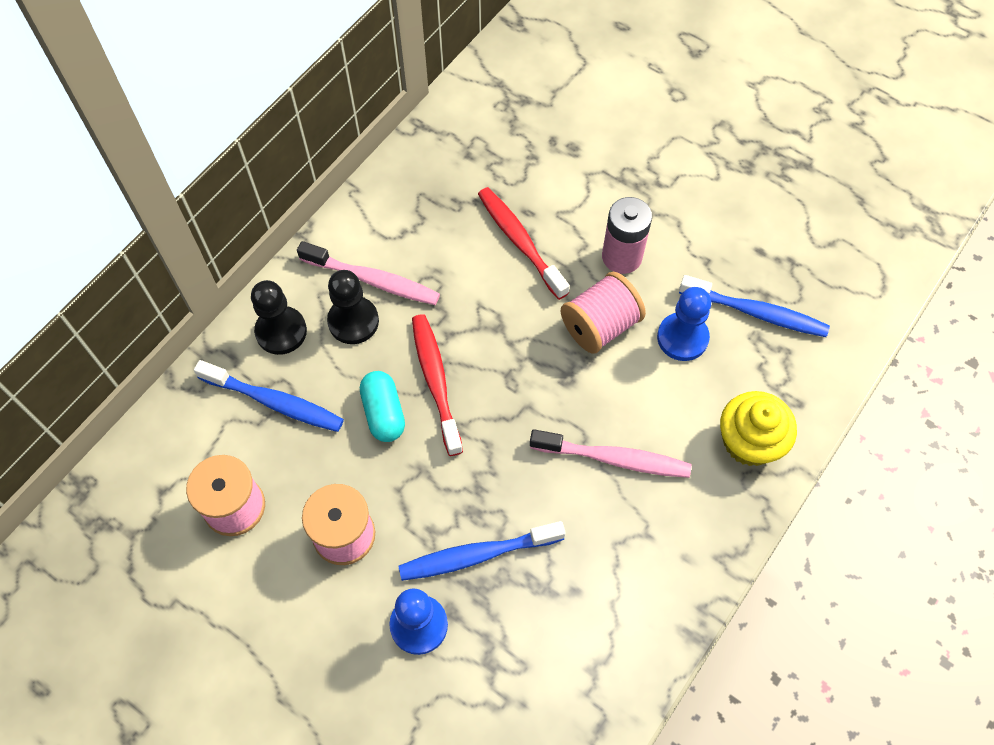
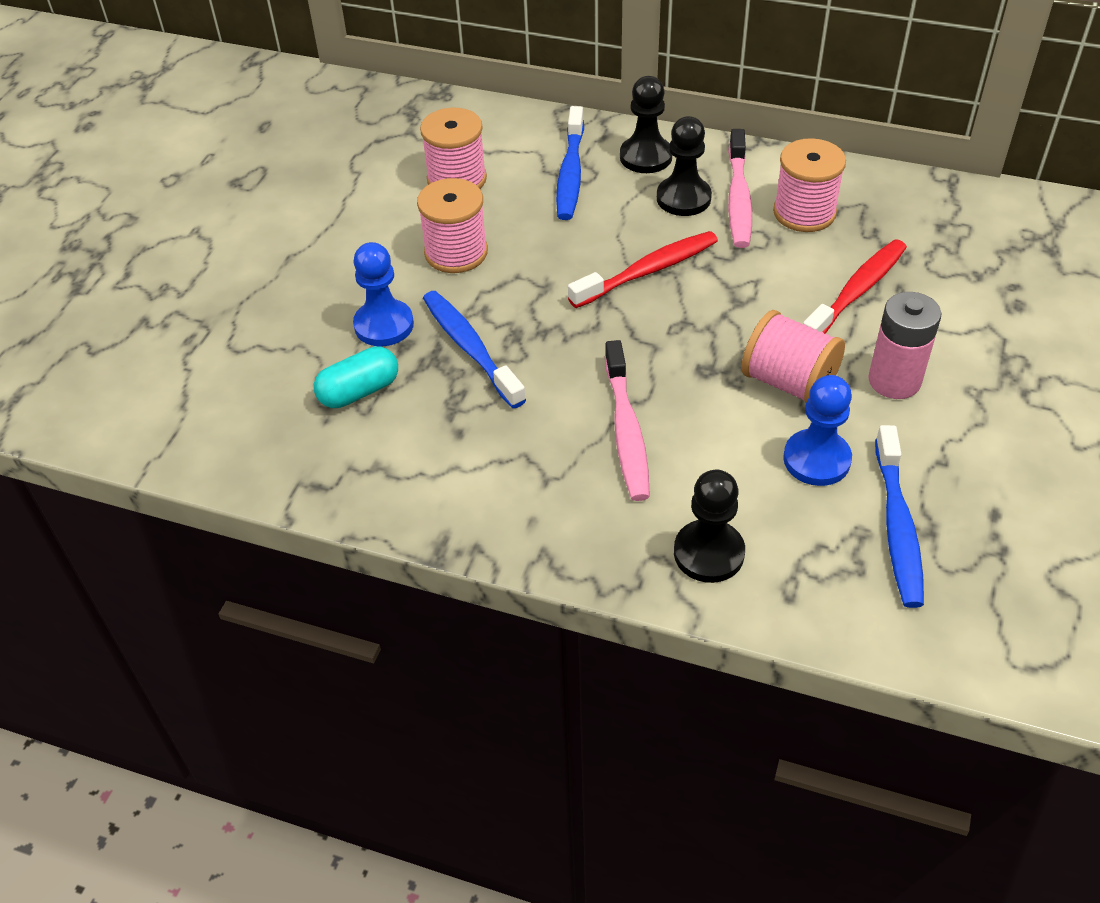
camera: 75 degrees right, 15 degrees down
(383, 413) = (594, 244): turquoise capsule -> turquoise capsule (359, 391)
(412, 239) = (804, 212): none -> pink spool
(749, 441) = (708, 553): yellow cupcake -> black pawn

